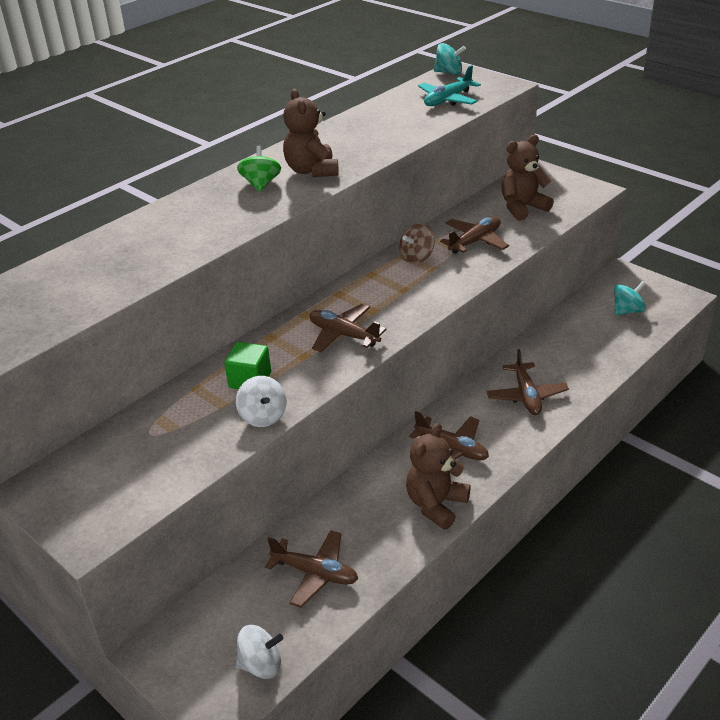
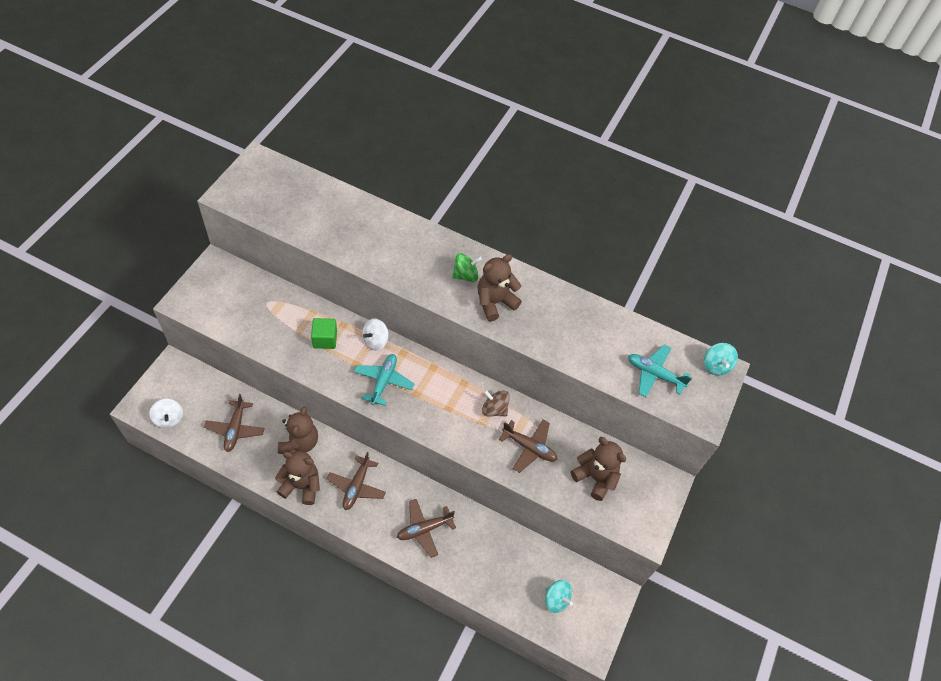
camera: 65 degrees right, 20 degrees up
(263, 416) = (290, 356): white spinning top -> white spinning top (375, 341)
(343, 335) = (383, 381): brown plane -> turquoise plane
(365, 500) = (300, 442): none -> brown teddy bear

